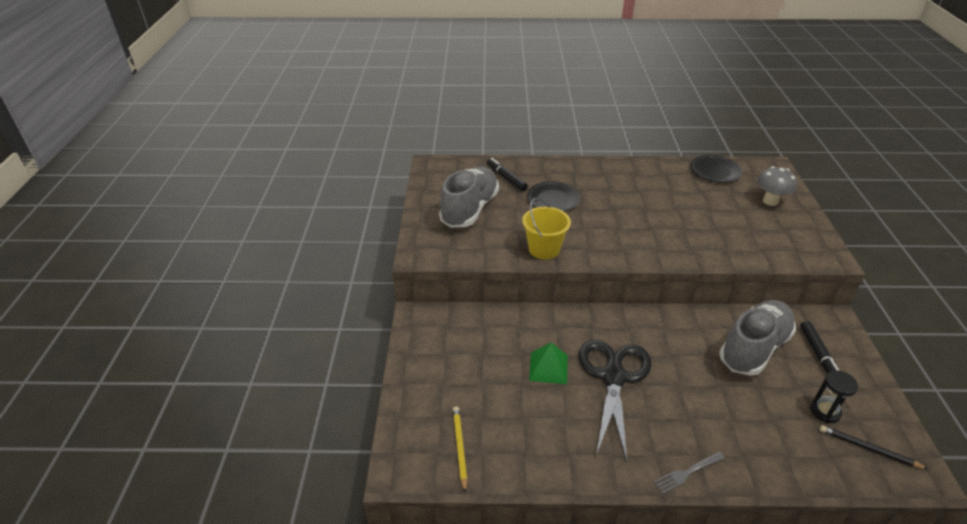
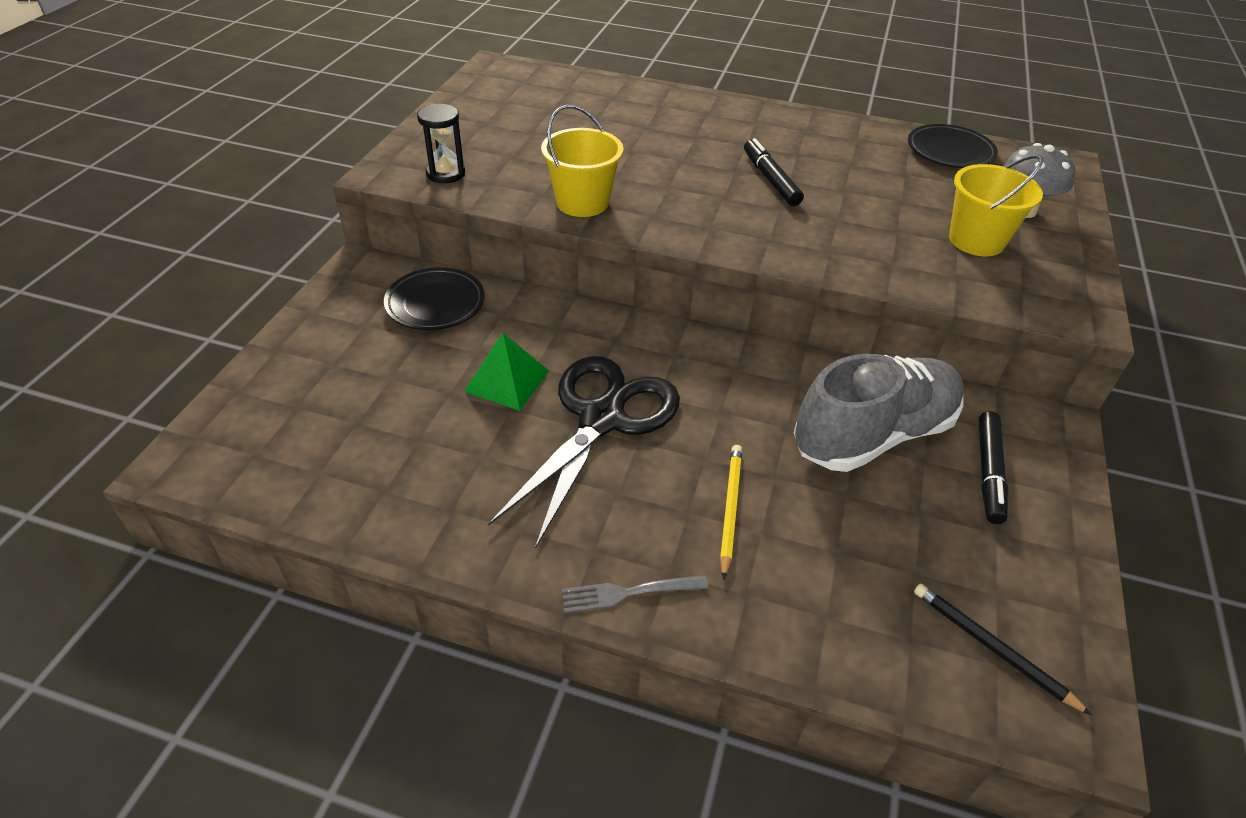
camera: 15 degrees right, 5 degrees up
(459, 447) = (292, 456): yellow pencil -> yellow pencil (729, 509)
(470, 209) = (508, 130): grey shoe -> none
(506, 178) = (594, 101): black marker -> black marker (770, 179)
(553, 200) = (647, 141): black plate -> black plate (435, 304)
(759, 225) = (976, 240): none -> yellow bucket
(825, 411) = (944, 565): black hourglass -> black hourglass (445, 173)

